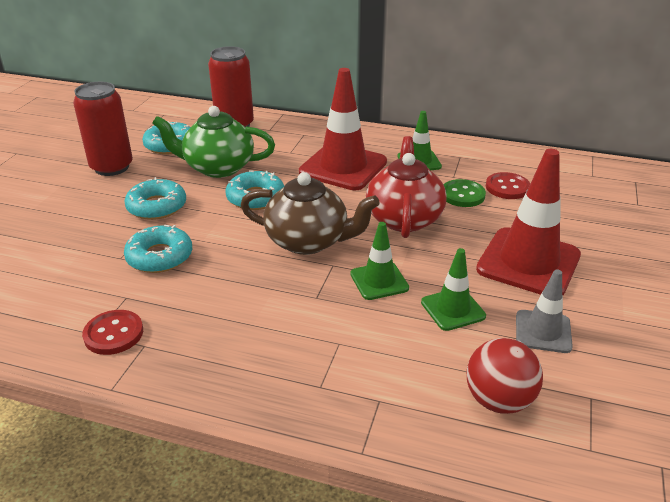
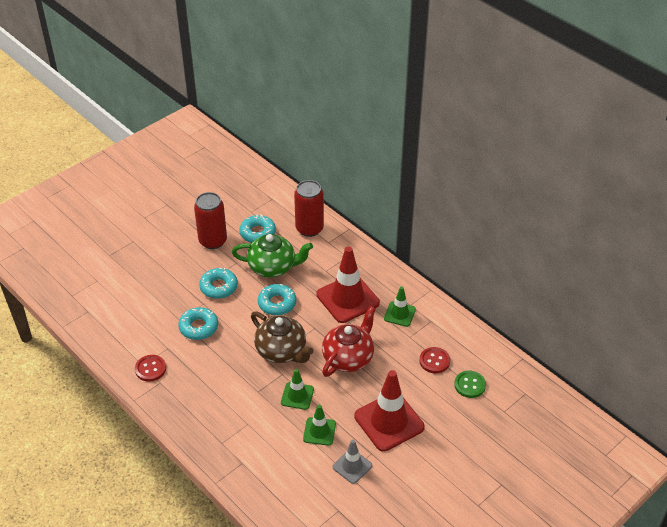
camera: 30 degrees right, 10 degrees up
(218, 167) = (272, 267): green teapot -> green teapot turned 150 degrees clockwise
(462, 195) = (400, 355): green button -> green button (470, 385)
(498, 400) = (294, 490): red ball -> none

